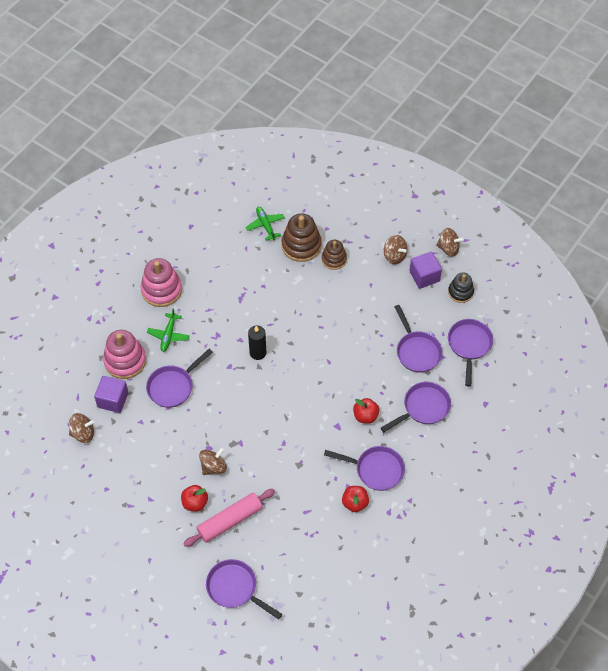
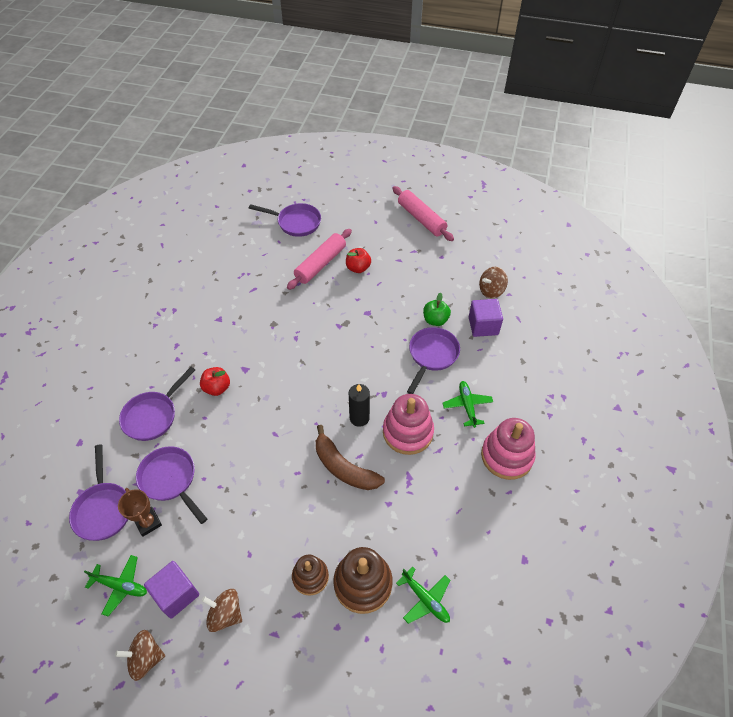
camera: 160 degrees right, 5 degrees down
(99, 546) = (421, 219): none -> pink rolling pin
(125, 361) = (496, 365): pink stacking toy -> pink stacking toy (408, 432)
(151, 419) = (435, 320): none -> green apple
(213, 467) = (355, 299): brown spinning top -> none
(285, 319) = (344, 467): none -> brown banana
(355, 503) = (209, 308): red apple -> none
(375, 470) = (194, 341): purple pan -> none
(437, 326) = (148, 522): none -> brown trophy
(460, 292) = (121, 586): black stacking toy -> green plane

